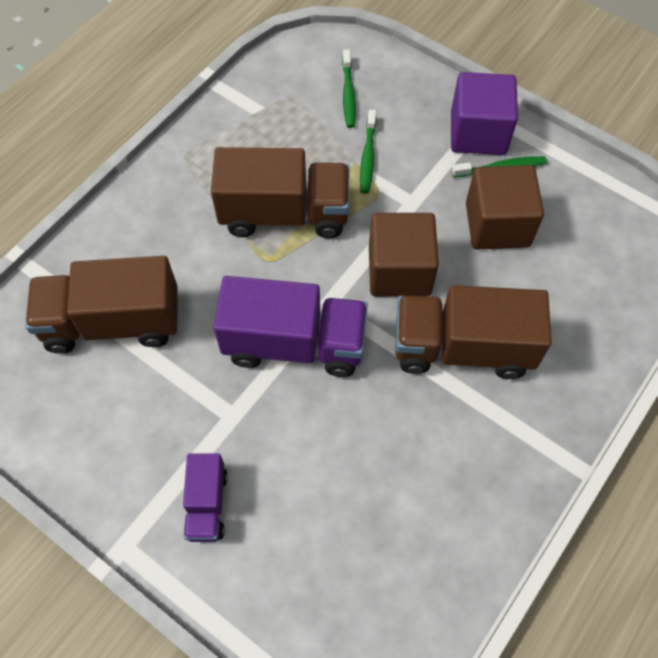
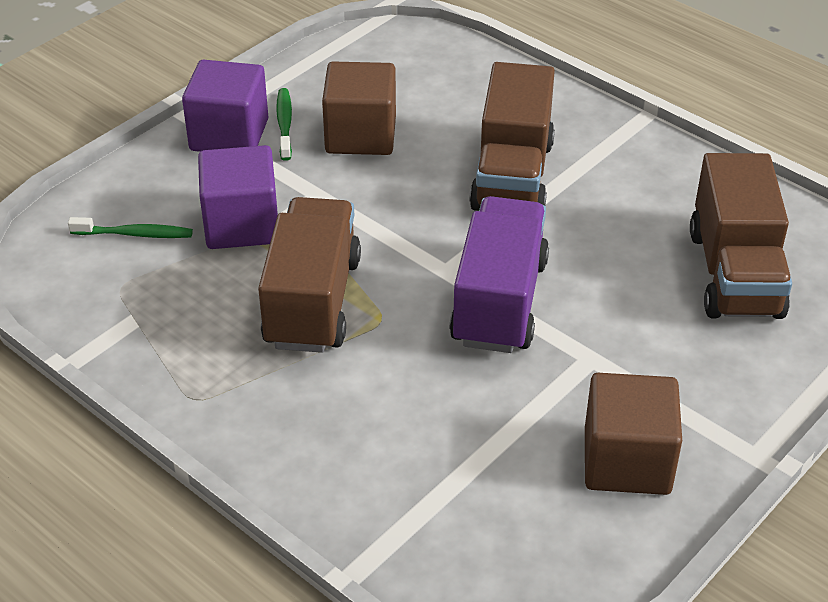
camera: 85 degrees left, 20 degrees down
(113, 322) = (457, 472): brown truck -> brown truck (735, 273)
(207, 504) = (699, 381): purple truck -> none
(368, 157) = (242, 224): green toothbrush -> purple cube
(399, 271) = (411, 212): brown cube -> brown cube (627, 461)

